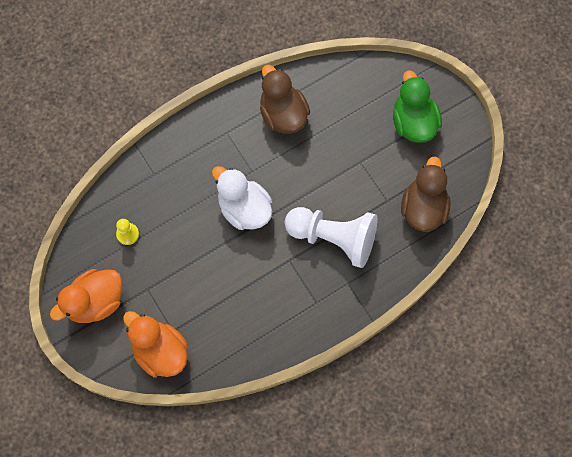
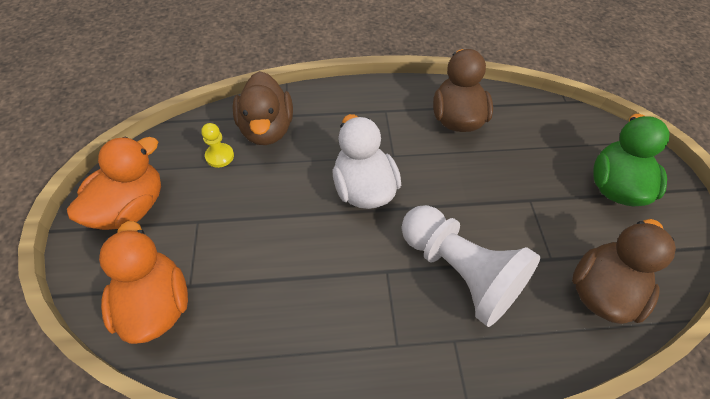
camera: 25 degrees right, 15 degrees down
(95, 302) = (132, 207): orange duck -> orange duck turned 135 degrees clockwise
(146, 194) = (267, 129): none -> brown duck

